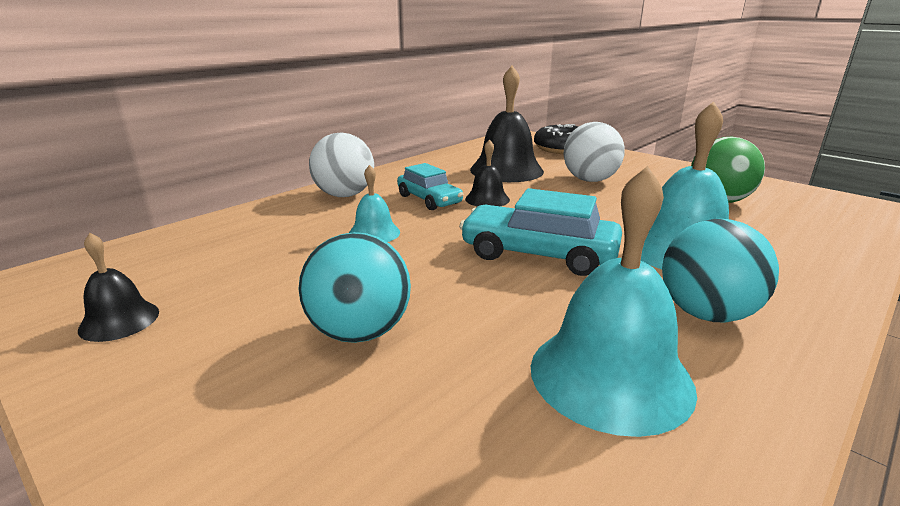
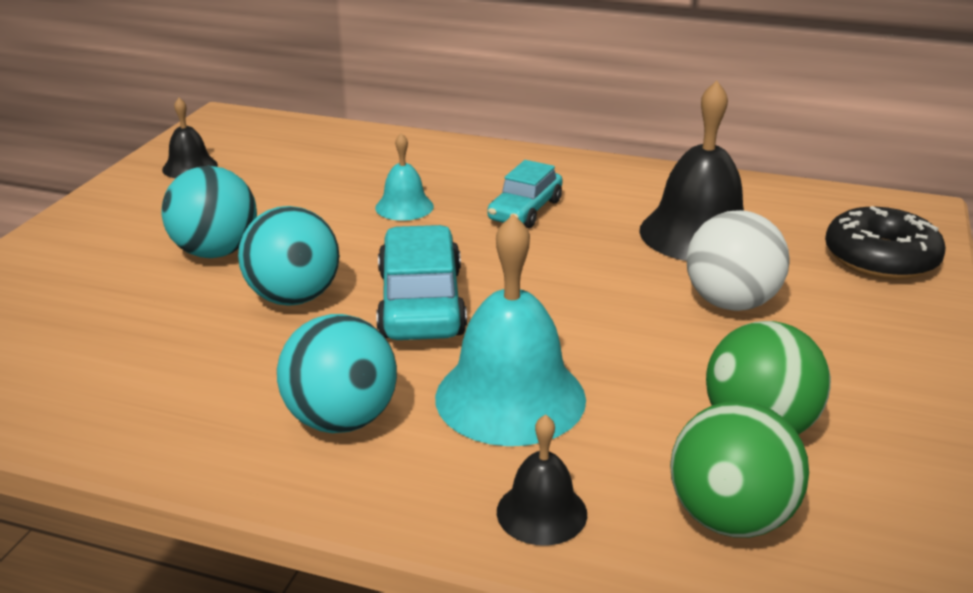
camera: 65 degrees right, 5 degrees up
(344, 195) = (492, 164): white ball -> none
(487, 199) = (564, 243): black bell -> black bell (541, 512)
(493, 303) = (294, 298): none -> turquoise ball
(610, 376) = (200, 372): turquoise bell -> none
(804, 223) = (730, 518): none -> green ball

